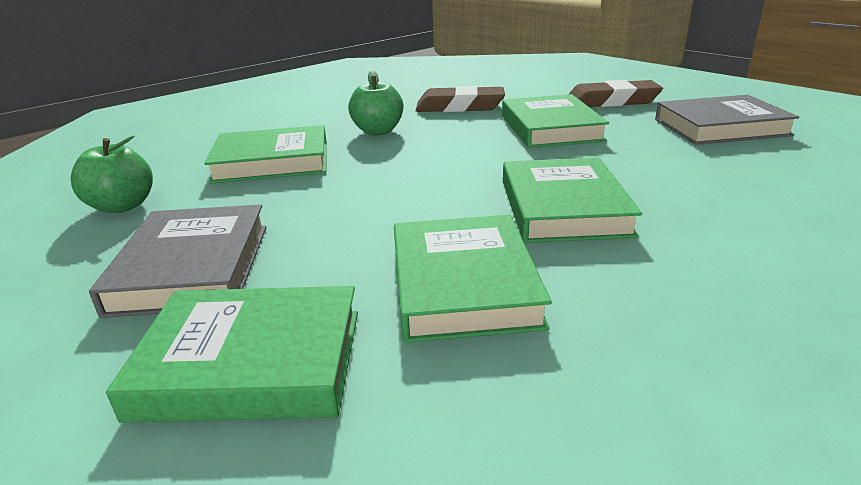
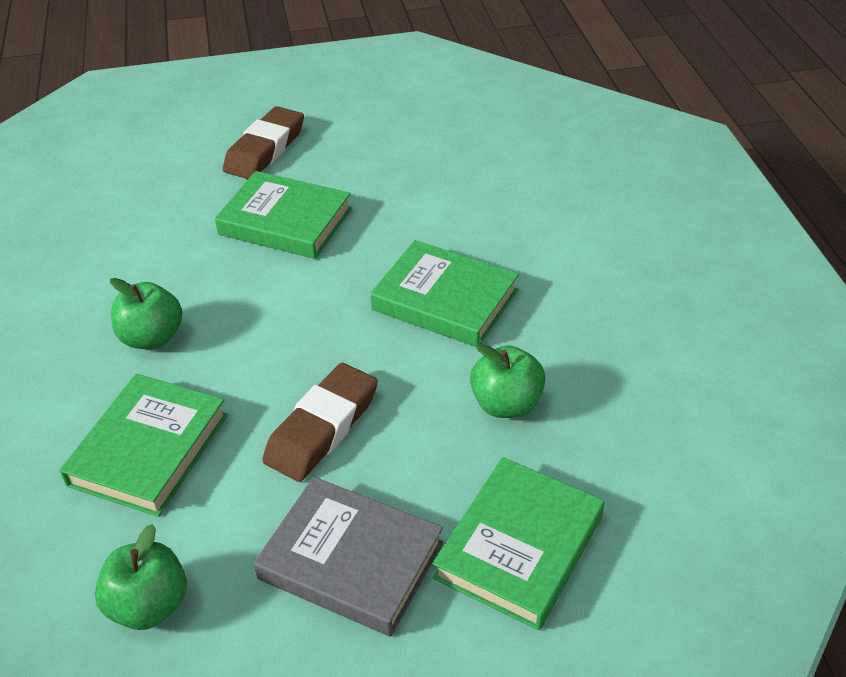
camera: 60 degrees left, 15 degrees up
(460, 107) = (151, 248): brown eraser -> brown eraser (322, 428)
(463, 284) = (506, 404): green book -> green apple
(720, 127) = (391, 136): grey book -> none

